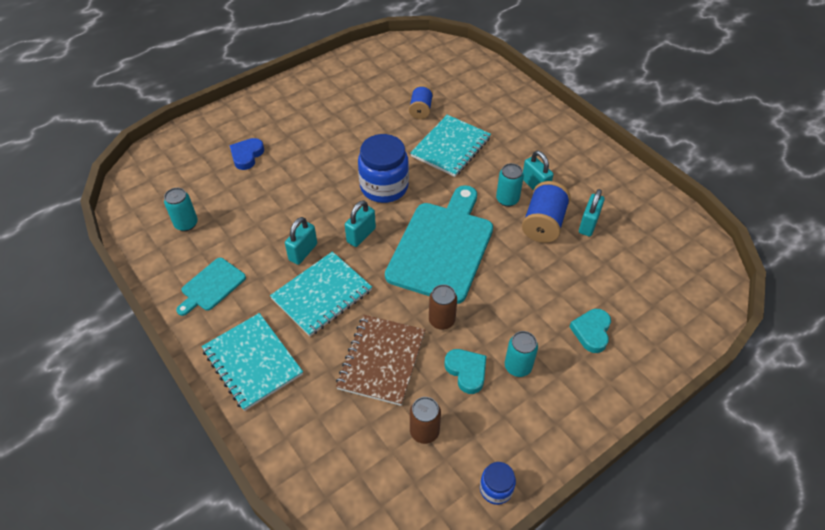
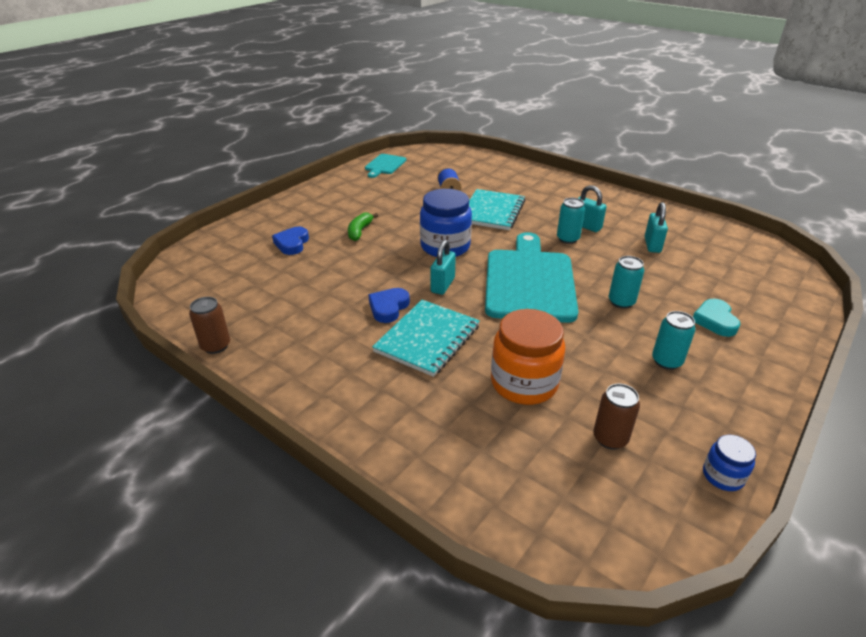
camera: 15 degrees left, 15 degrees down
(186, 224) = (247, 305): turquoise can -> turquoise can (621, 302)
(211, 286) = (298, 353): turquoise cutting board -> turquoise cutting board (384, 165)
(252, 362) = (378, 413): turquoise notebook -> none
(303, 252) = (388, 307): turquoise padlock -> blue heart
(313, 151) = (359, 231): none -> green banana
(381, 360) = (524, 383): brown notebook -> orange jar
(441, 320) = (565, 338): brown can -> brown can (216, 346)
(466, 371) = (618, 375): turquoise heart -> none
(543, 224) = (612, 250): blue spool -> none

